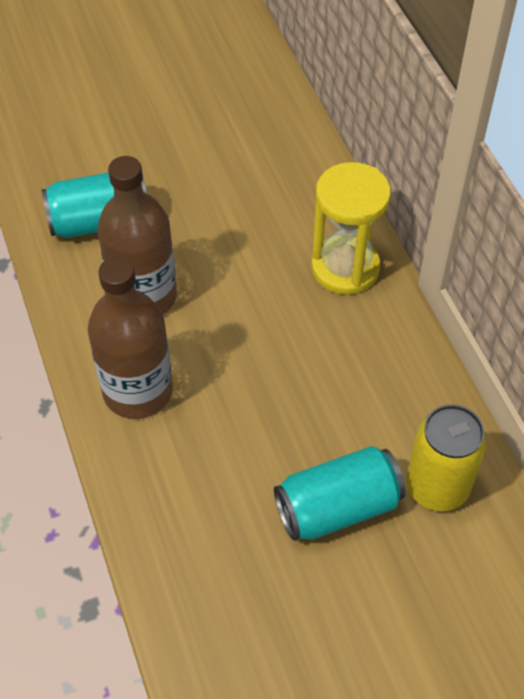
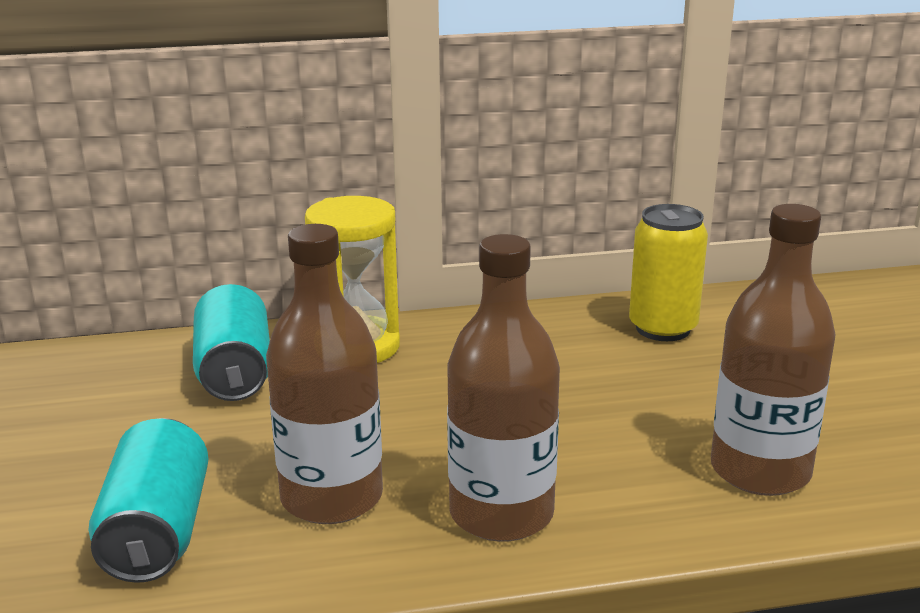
camera: 80 degrees left, 30 degrees down
(212, 555) = (760, 471): none -> brown bottle
(337, 507) = (689, 384): turquoise can -> turquoise can (235, 372)

